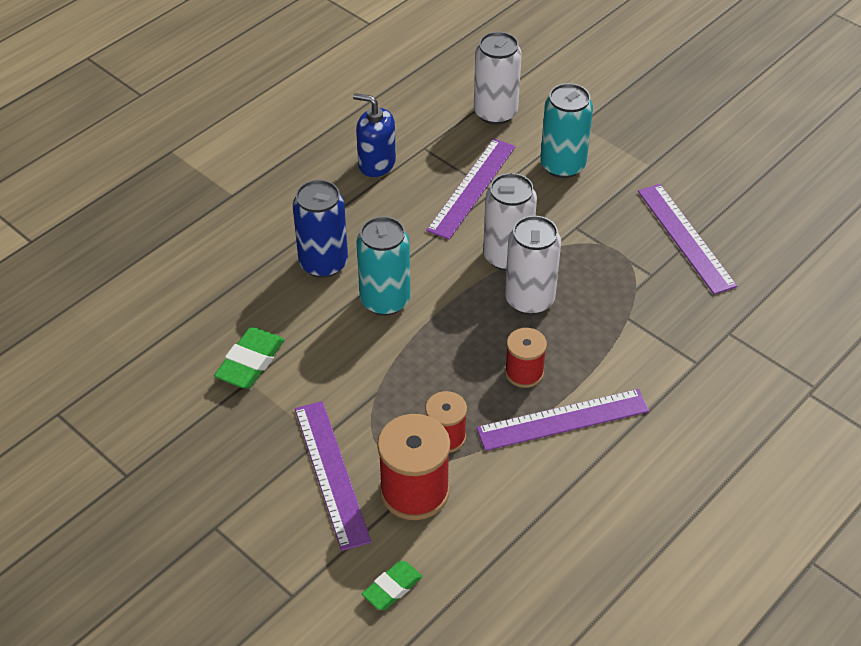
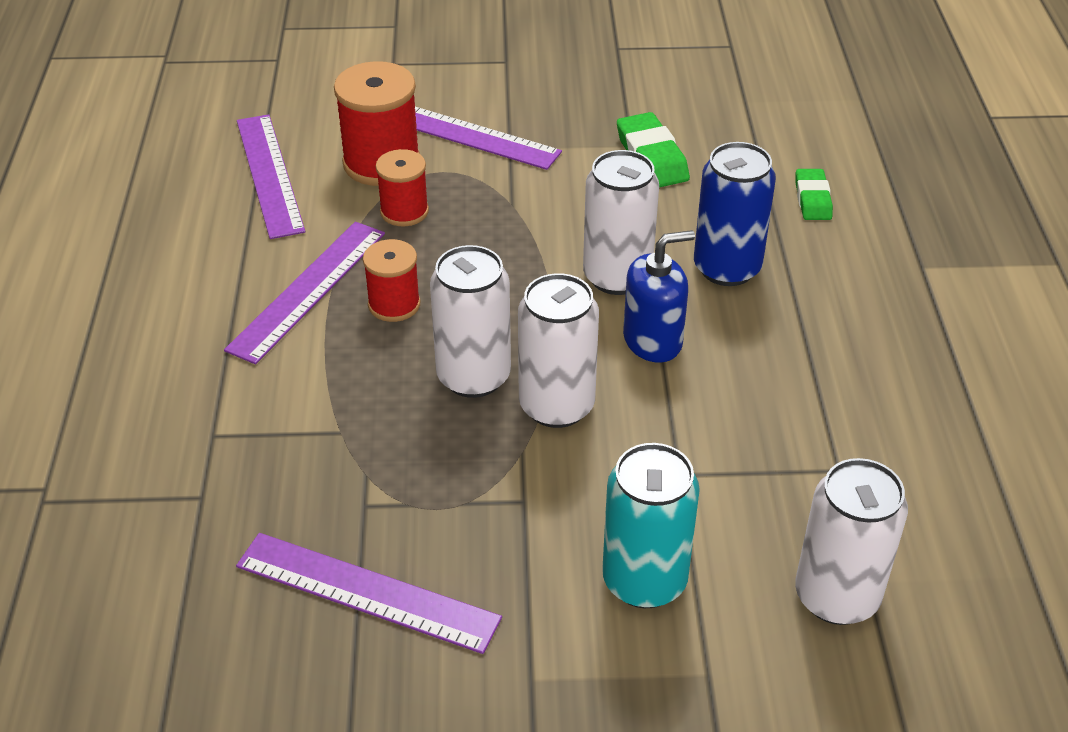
camera: 135 degrees right, 5 degrees down
(376, 163) = (853, 407): blue soap dispenser -> blue soap dispenser (653, 340)
(385, 300) = (617, 277): turquoise can -> white can
(392, 588) = (322, 105): green eraser -> green eraser (812, 199)
(472, 188) = (707, 459): purple ruler -> purple ruler (269, 174)

